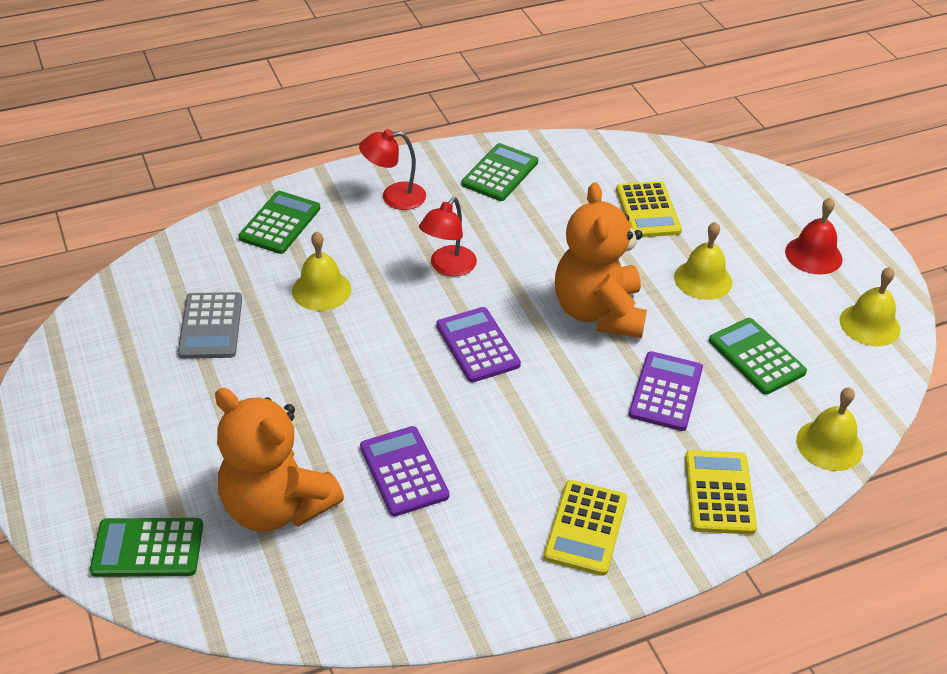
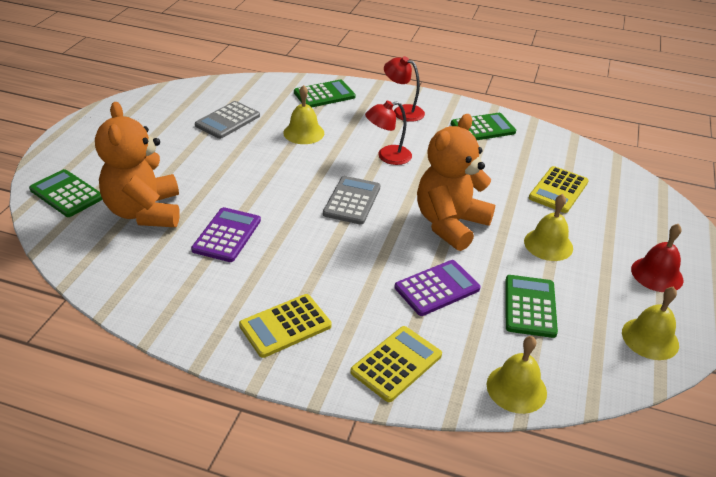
camera: 40 degrees right, 5 degrees down
(477, 345) = (352, 201): purple calculator -> grey calculator

